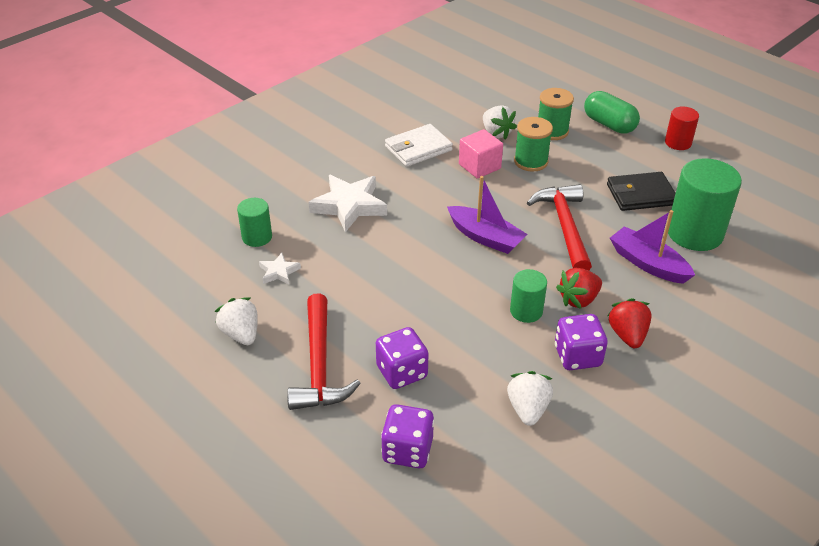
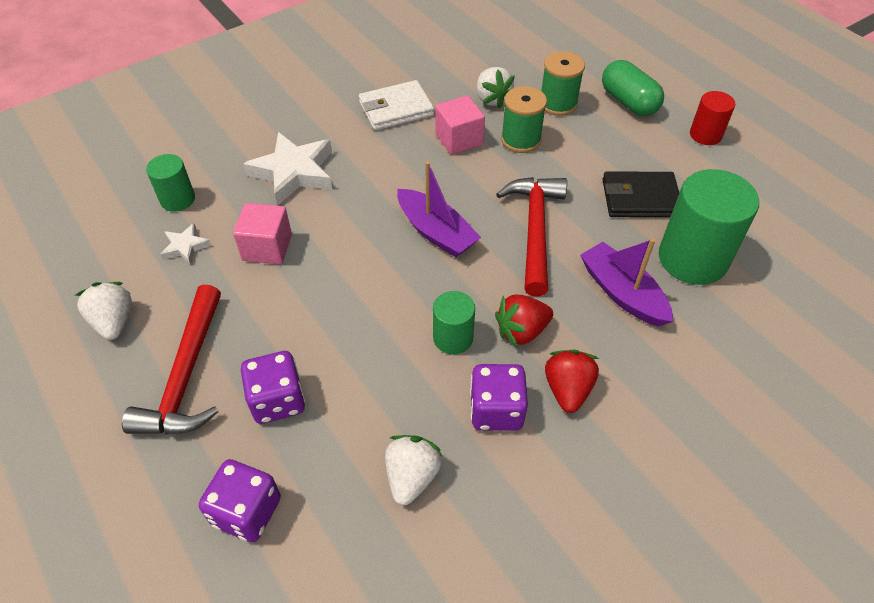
camera: 10 degrees right, 10 degrees up
(349, 264) = (267, 247): none -> pink cube

